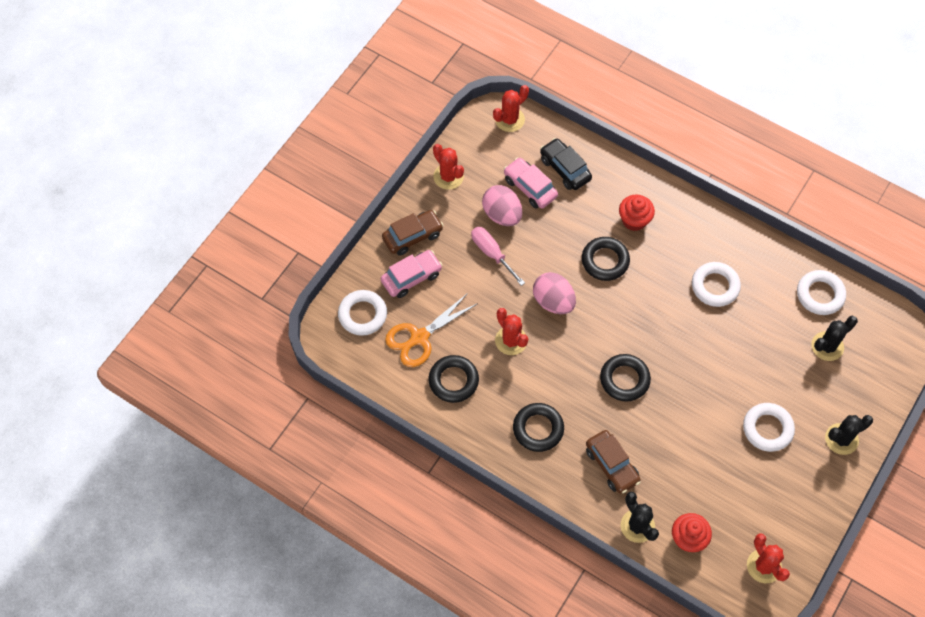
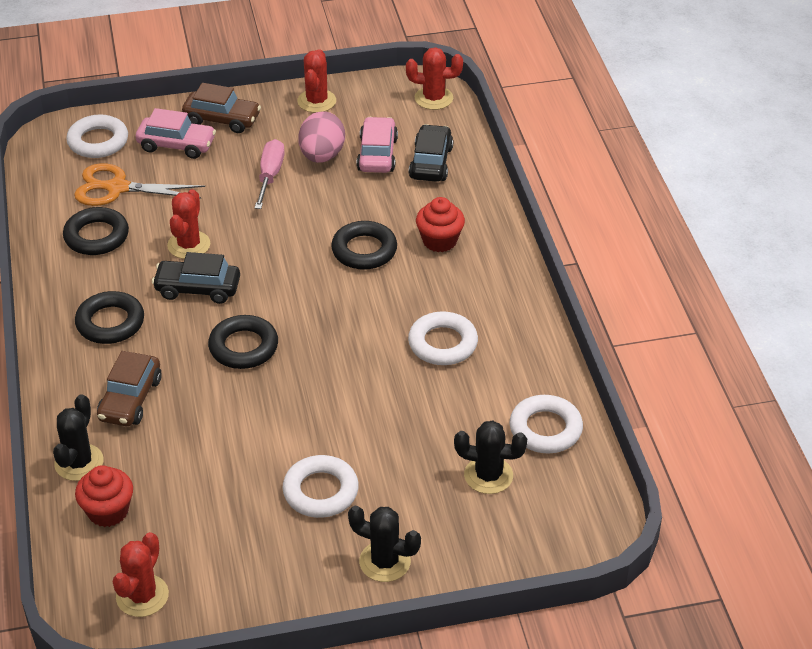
camera: 45 degrees right, 20 degrees down
(553, 301) = (270, 245): pink egg -> none
(554, 365) = (197, 289): none -> black car

